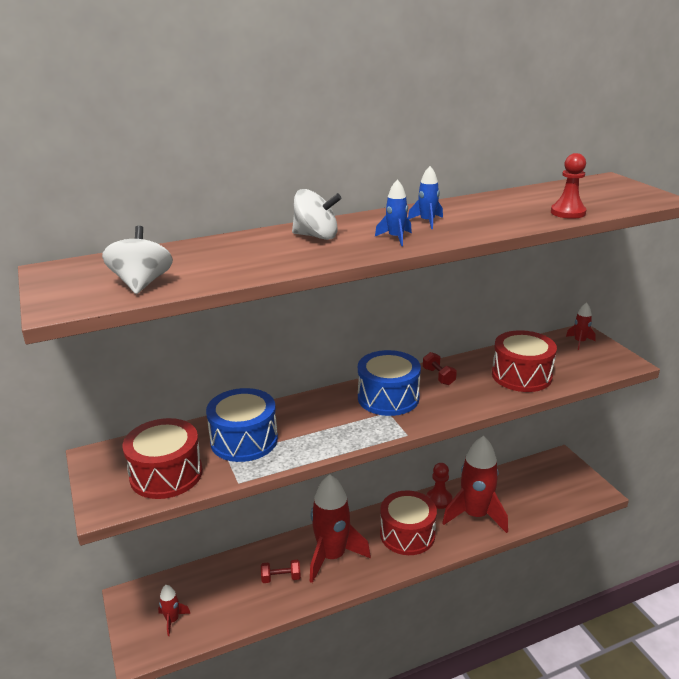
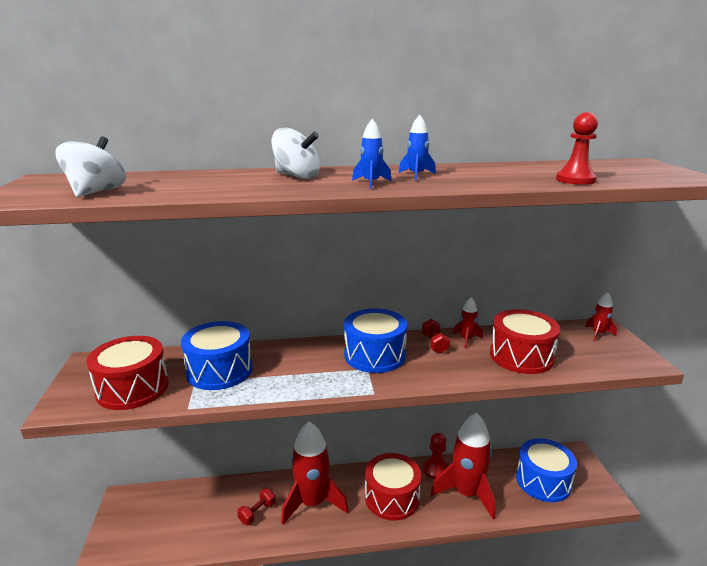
camera: 15 degrees right, 5 degrees down
(172, 620) = (146, 530): red rocket -> red rocket (466, 339)
(281, 578) = (257, 513): red dumbbell -> red dumbbell turned 60 degrees counterclockwise
(540, 489) = (543, 481): none -> blue drum

